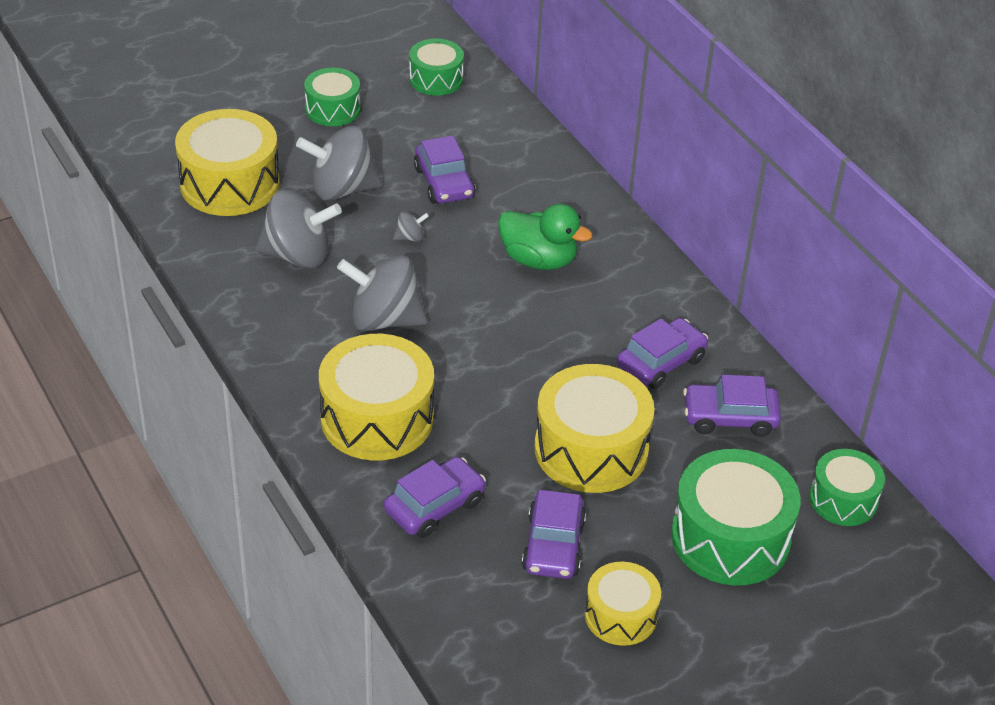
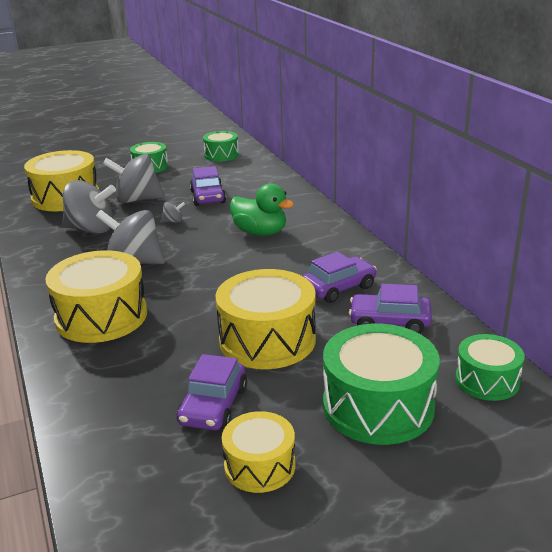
camera: 10 degrees right, 15 degrees down
(434, 506) = (121, 374): purple car -> none

